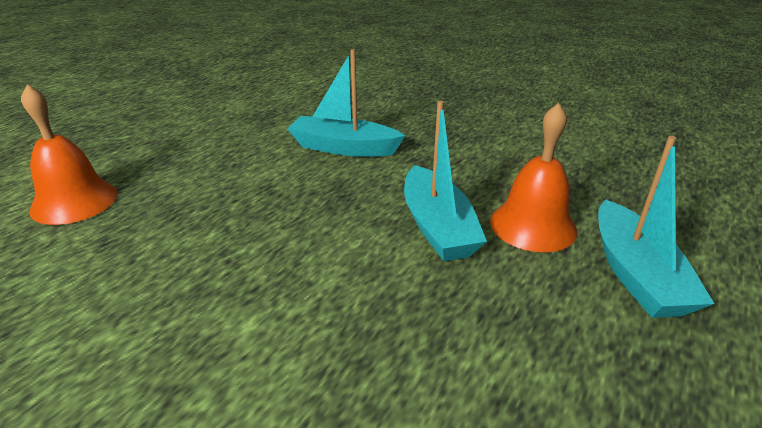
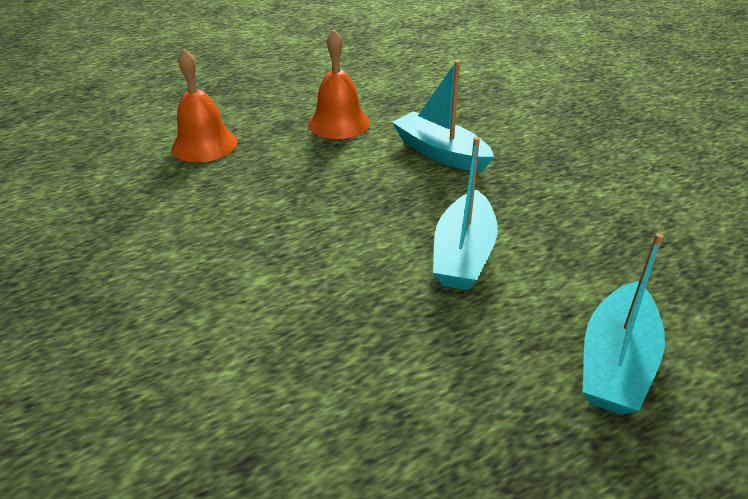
camera: 30 degrees right, 5 degrees up
(533, 225) = (556, 283): orange bell -> orange bell (339, 123)

